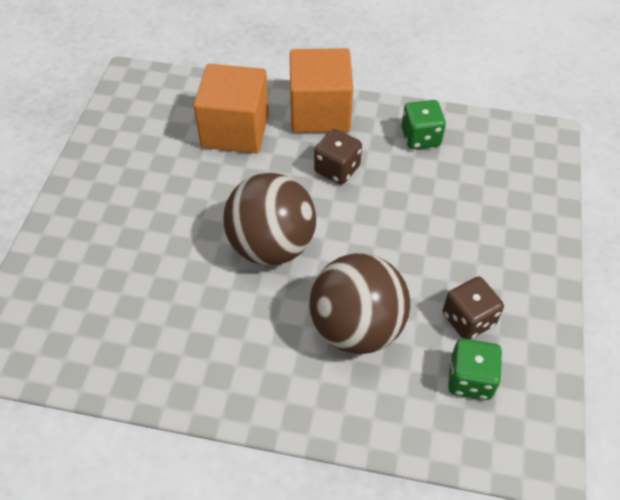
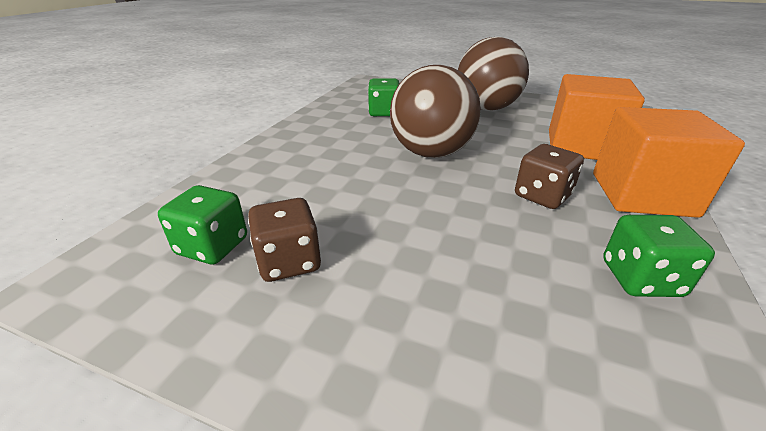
camera: 100 degrees right, 20 degrees down
(153, 305) = (384, 112): none -> green dice
(356, 327) = (323, 184): brown ball -> brown ball (486, 108)

